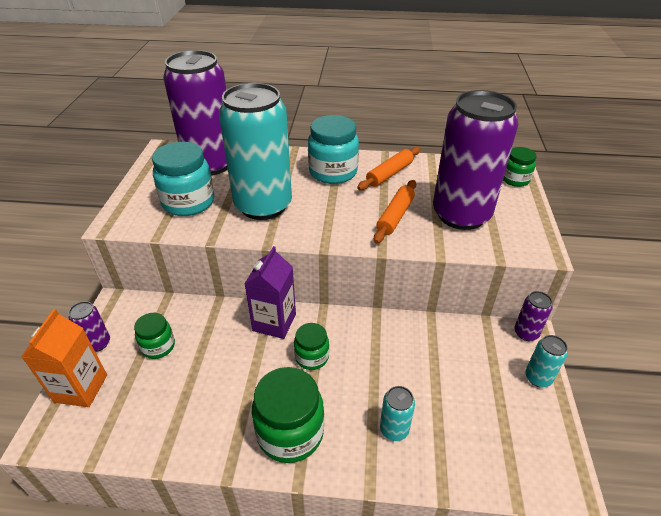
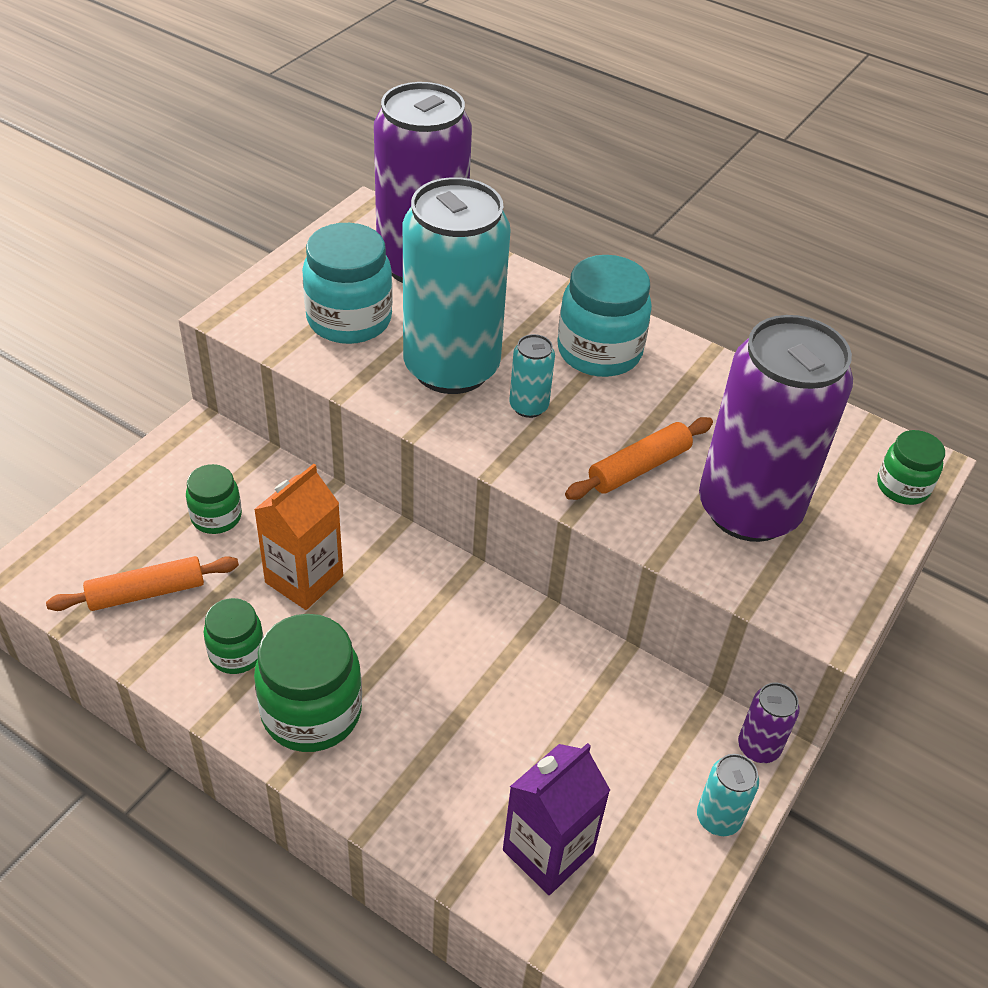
camera: 25 degrees right, 5 degrees up
(81, 388) = (96, 529): orange carton -> orange carton (304, 579)
(98, 343) = (145, 478): purple can -> none
(274, 322) = (389, 553): purple carton -> purple carton (548, 851)
(312, 357) = (407, 627): green jar -> green jar (236, 653)
(389, 174) = (690, 391): orange rolling pin -> orange rolling pin (147, 592)
(394, 429) = (449, 778): turquoise can -> turquoise can (528, 406)

